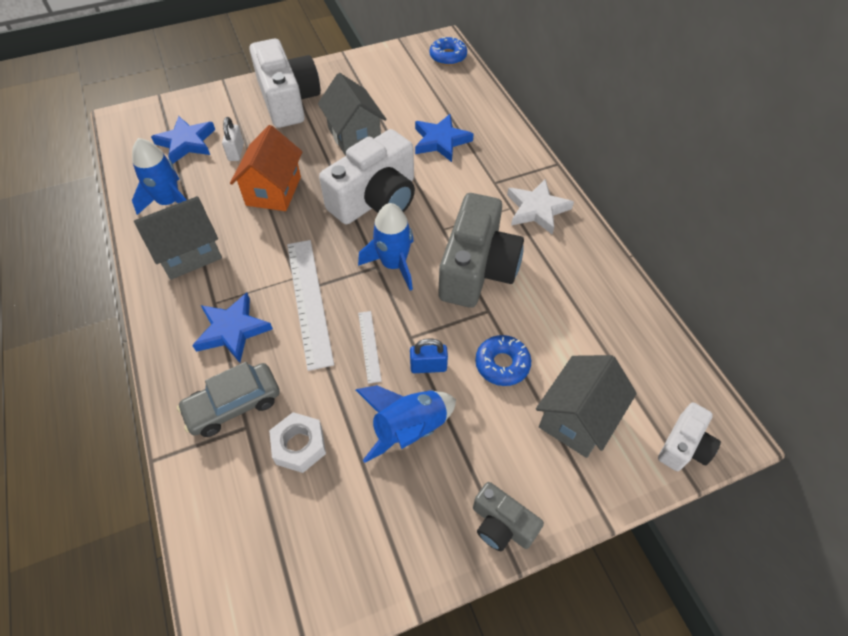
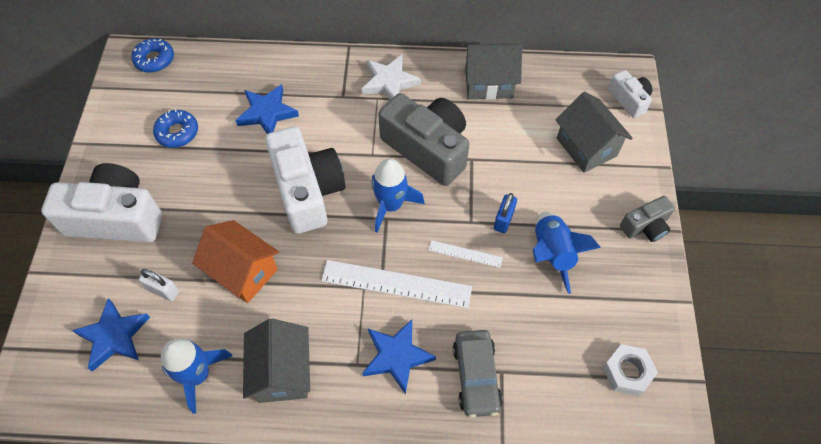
camera: 65 degrees left, 5 degrees up
(299, 446) = (535, 336): white nut -> white nut (627, 372)
(354, 136) = (212, 178): grey house -> grey house (488, 83)
(502, 364) = (523, 171): blue donut -> blue donut (177, 132)

